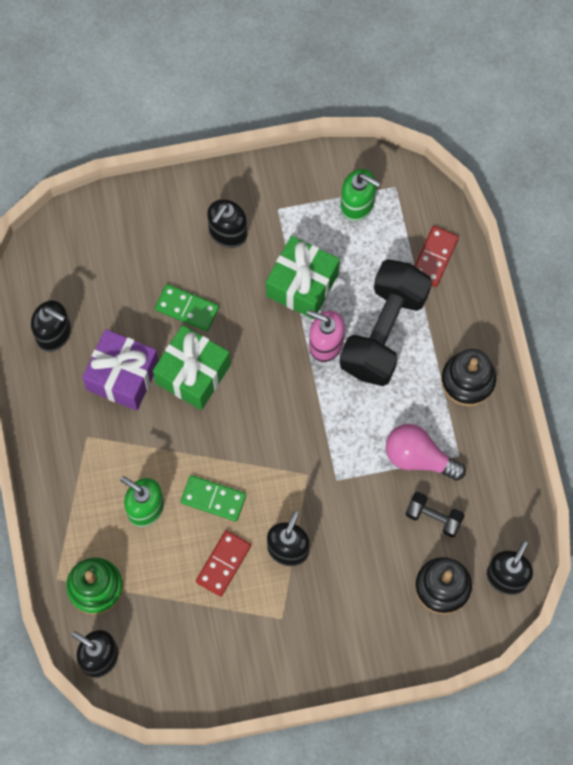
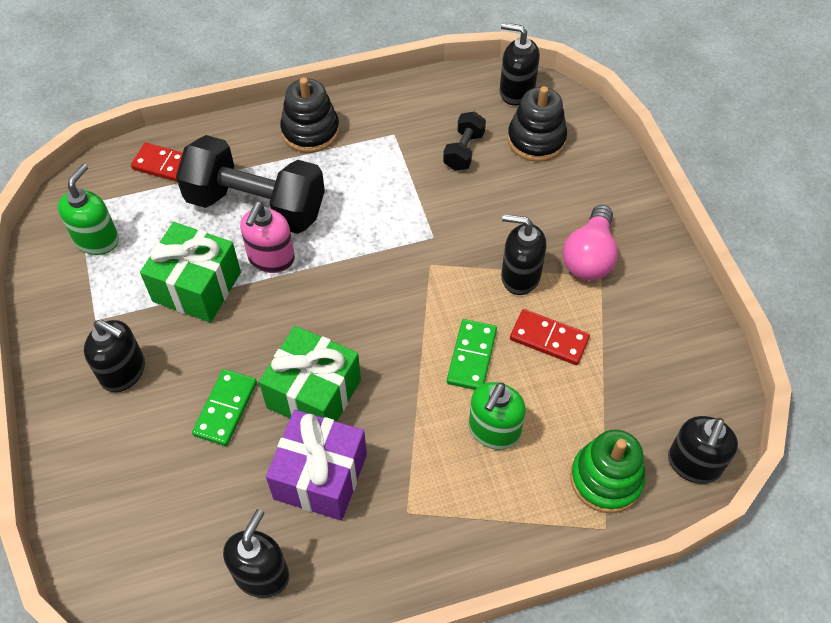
camera: 95 degrees left, 15 degrees down
(419, 457) = (399, 166): pink light bulb -> pink light bulb (589, 257)

